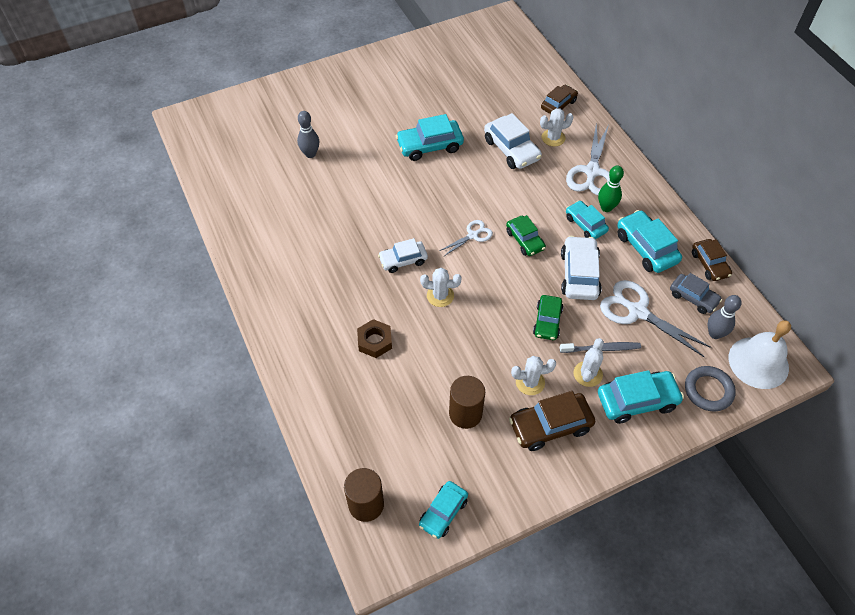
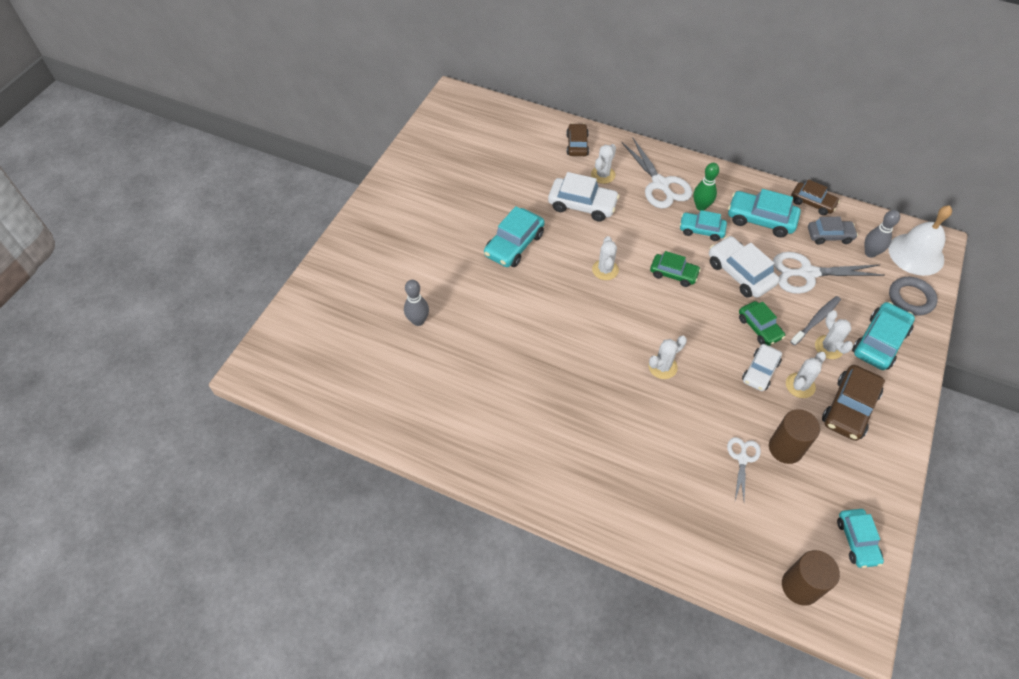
camera: 40 degrees left, 0 degrees up
(375, 341) = (656, 445): brown nut -> none
(403, 260) = (601, 359): white car -> white car (760, 371)
(473, 235) = (631, 298): white scissors -> white scissors (742, 459)
(476, 204) = (605, 270): none -> white cactus

